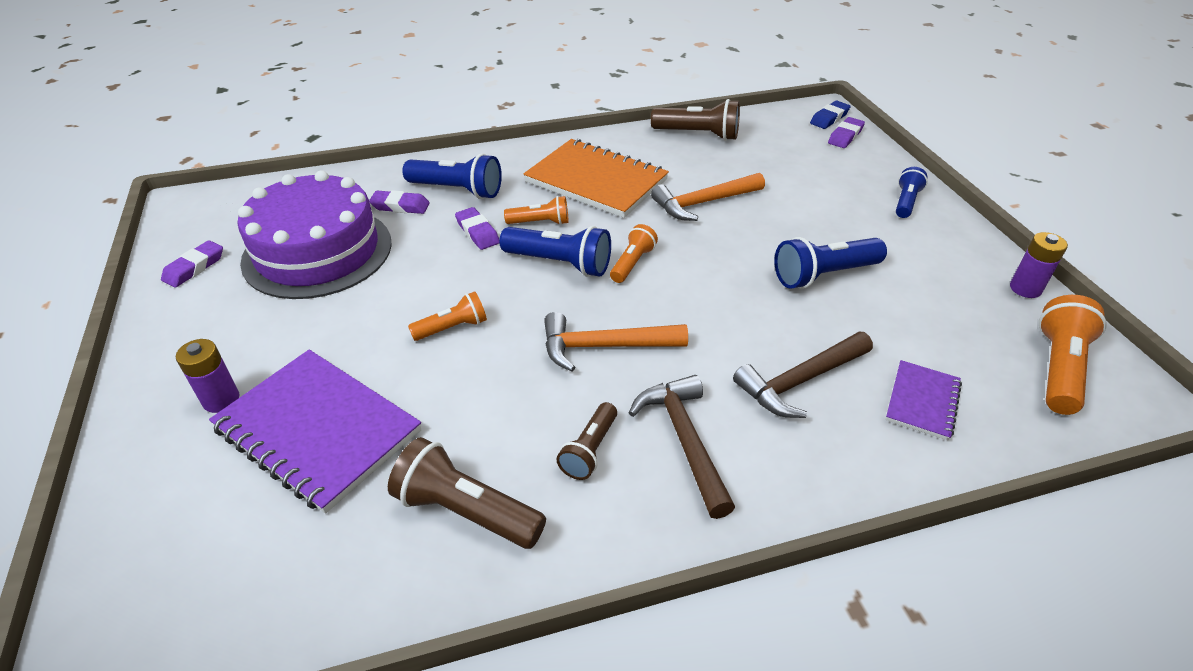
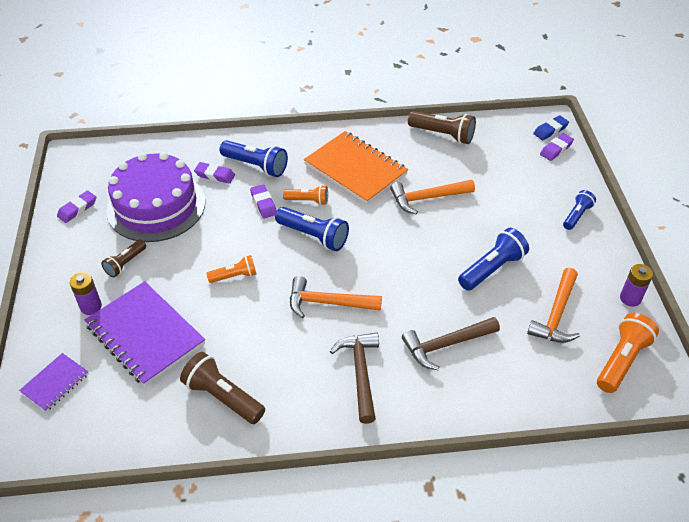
camera: 10 degrees right, 5 degrees up
(589, 450) = (302, 371): brown flashlight -> brown flashlight (125, 263)
(632, 263) = (362, 242): orange flashlight -> none
(824, 275) = (492, 269): blue flashlight -> blue flashlight turned 150 degrees clockwise
(922, 401) = (519, 370): purple notebook -> purple notebook (55, 383)
(938, 321) = (556, 314): none -> orange hammer

